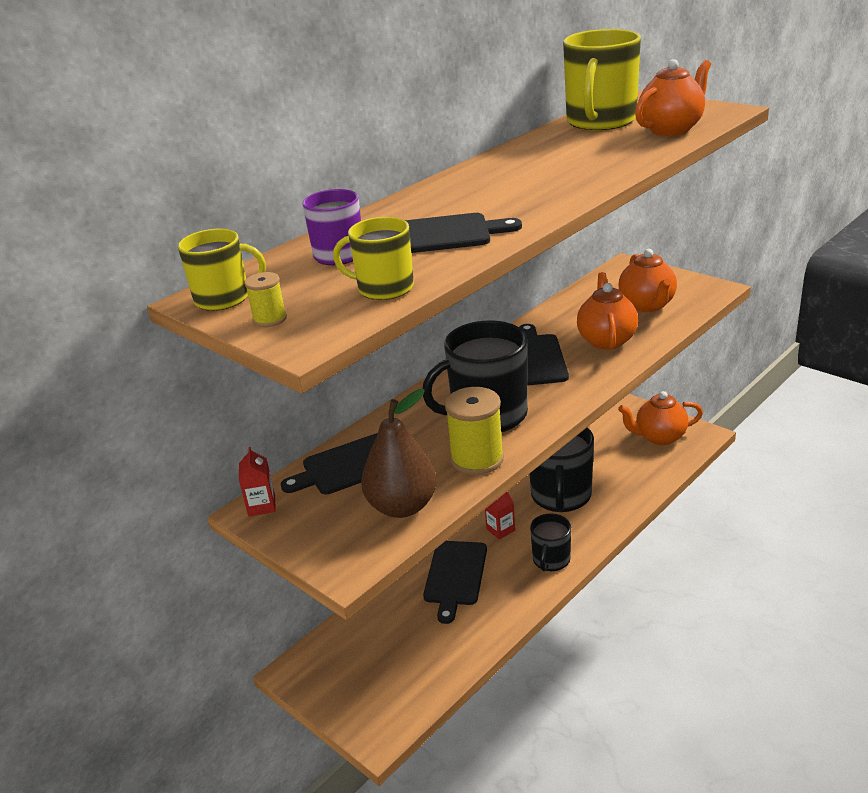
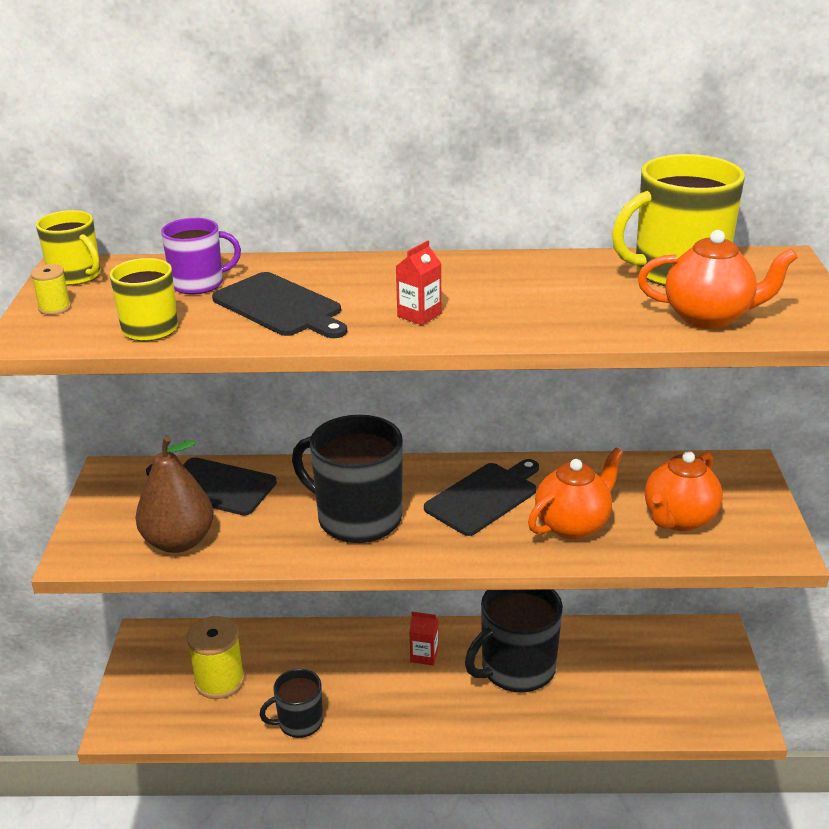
camera: 45 degrees right, 0 degrees up
(261, 506) = (120, 472): red carton -> red carton (419, 315)
(455, 576) = (335, 662): black cutting board -> none
(477, 459) = (283, 547): yellow spool -> yellow spool (219, 681)
(551, 560) = (418, 714): black mug -> black mug (299, 722)
(659, 437) = (696, 691): orange teapot -> none

